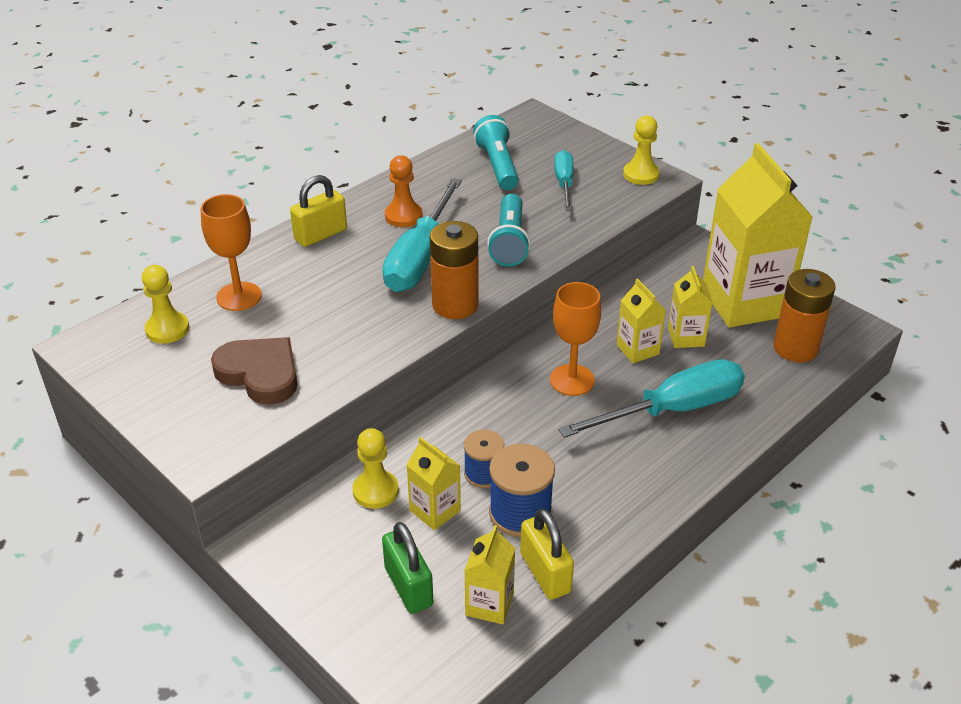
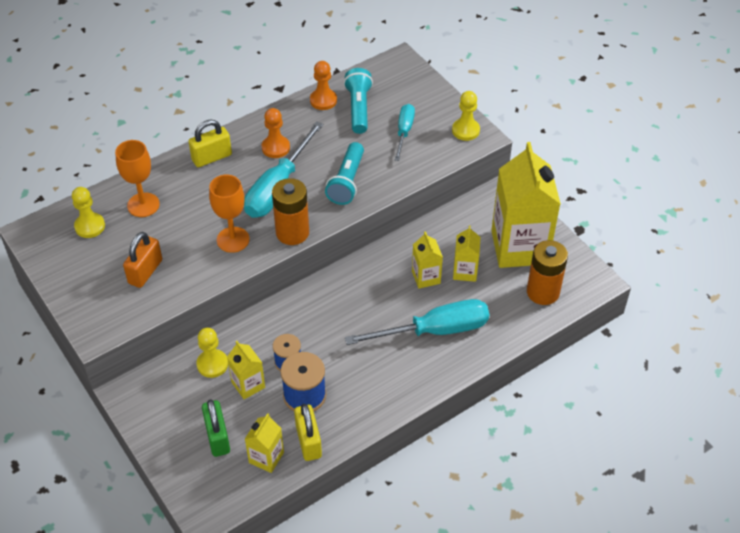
camera: 10 degrees right, 10 degrees up
(260, 373) = (145, 271): brown heart -> orange padlock
(450, 162) = (323, 100): none -> orange pawn
(572, 380) = (370, 296): orange goblet -> orange goblet (233, 239)

